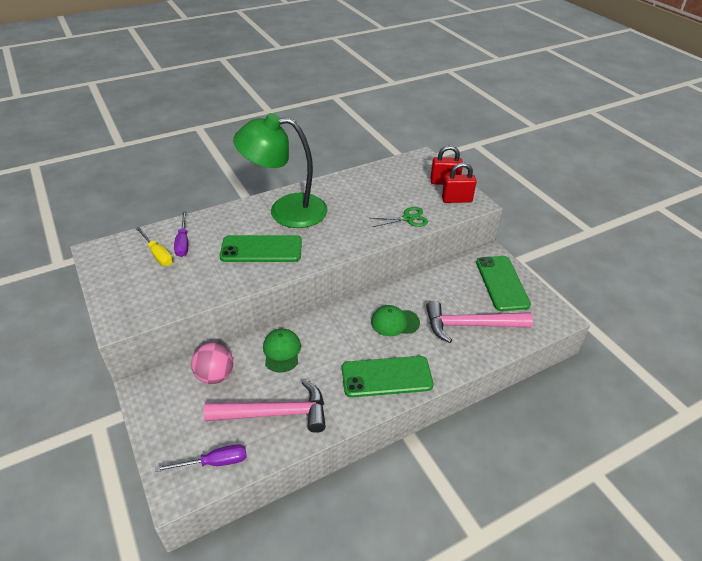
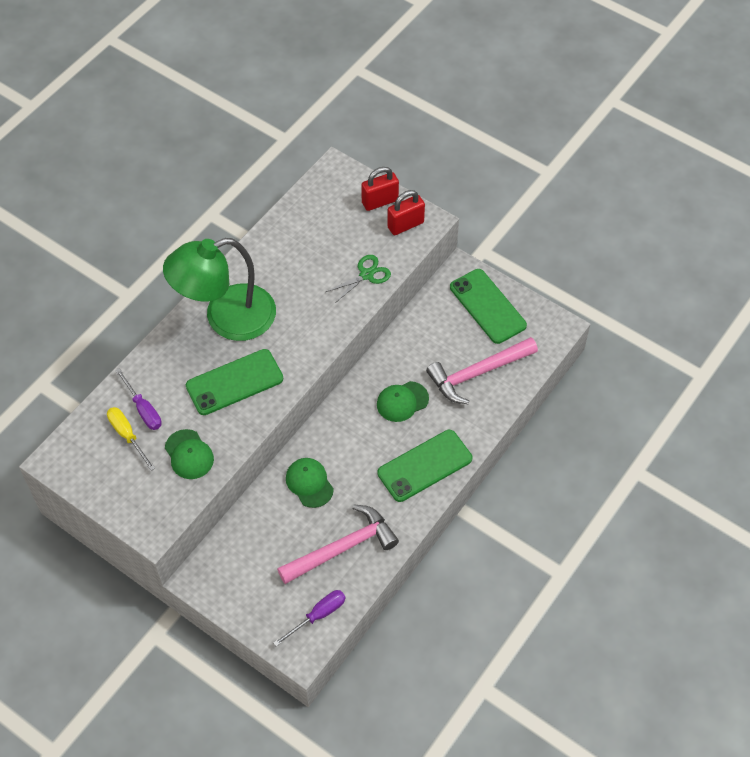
camera: 25 degrees left, 15 degrees up
(158, 254) = (127, 435): yellow screwdriver -> yellow screwdriver turned 150 degrees counterclockwise
(190, 282) = (189, 454): none -> green cap
(215, 375) = (261, 536): pink ball -> none

